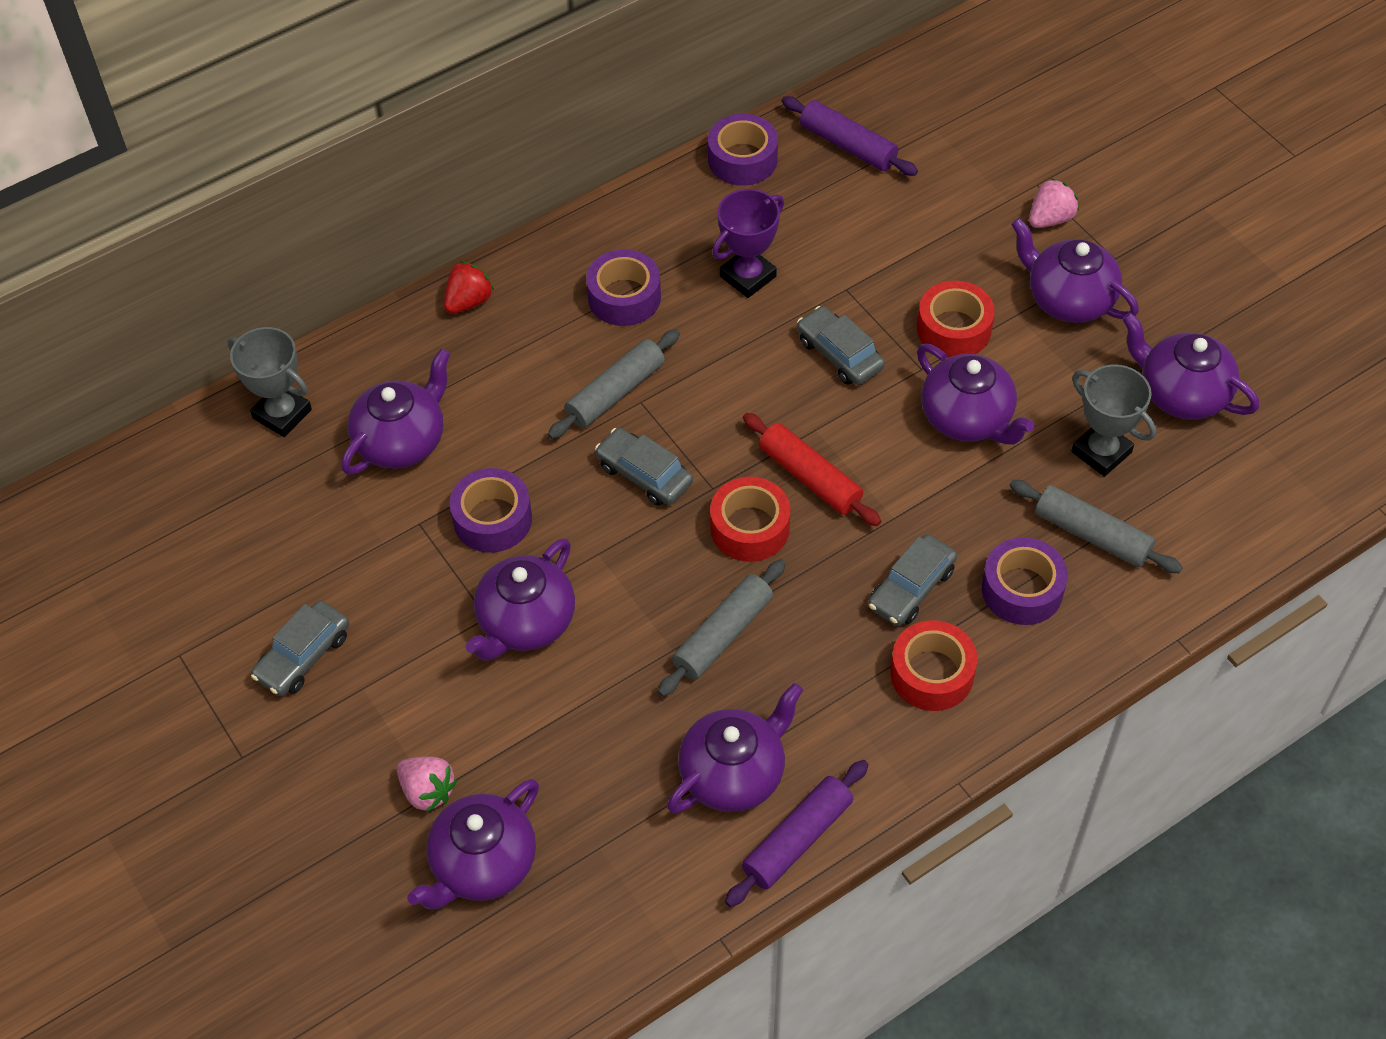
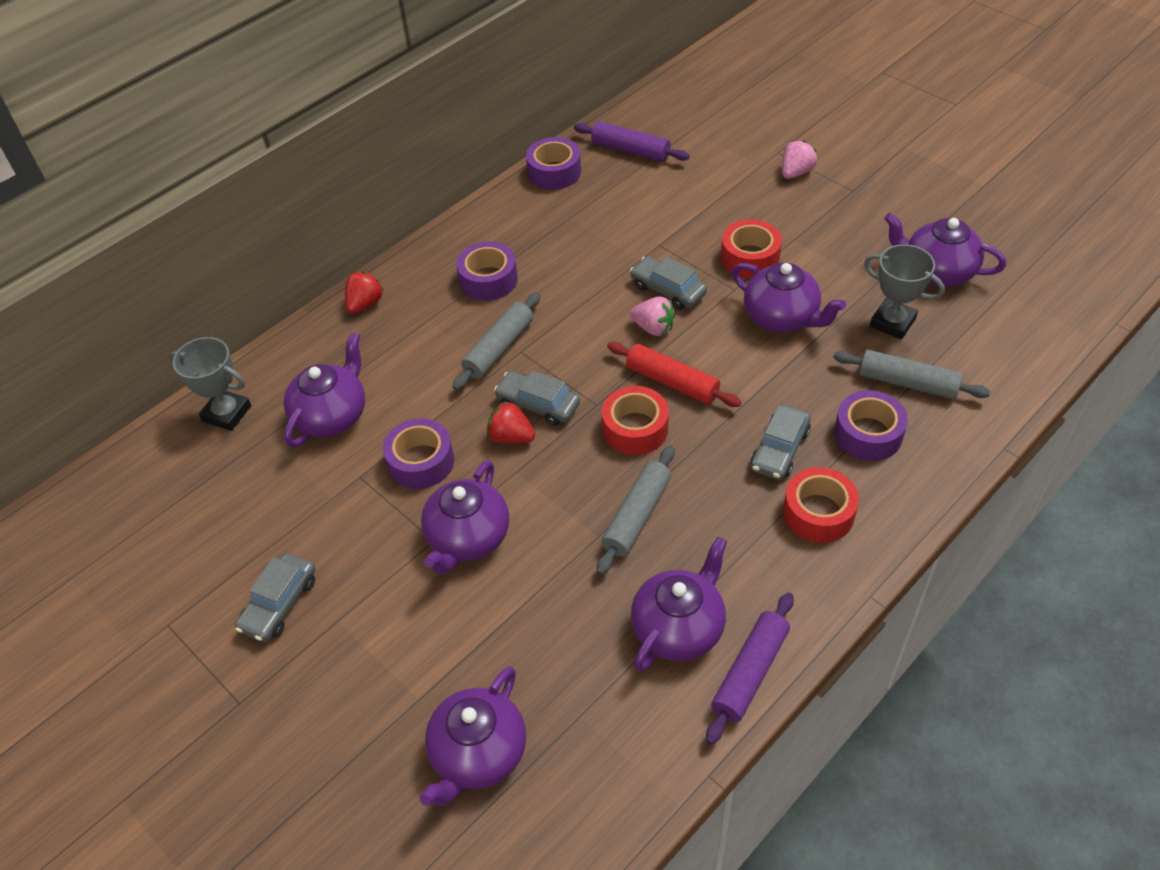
camera: 10 degrees left, 5 degrees down
(428, 791) = (414, 698): pink strawberry -> pink strawberry (653, 328)
(603, 509) = (511, 437): none -> red strawberry
(748, 276) = (581, 249): purple trophy -> none
(1068, 299) = (829, 223): purple teapot -> none

